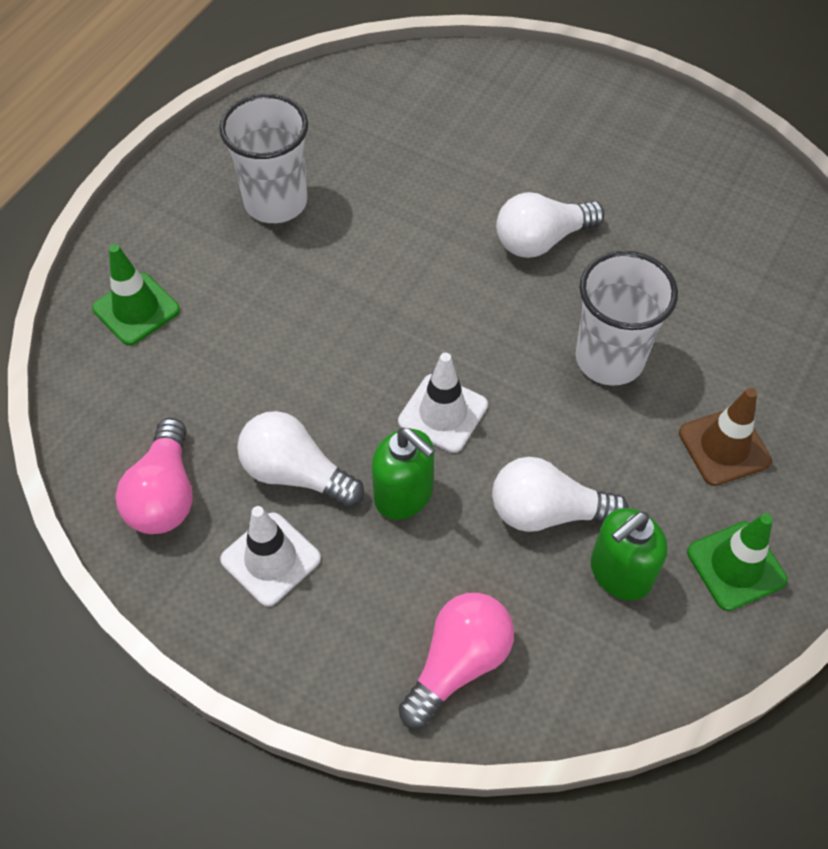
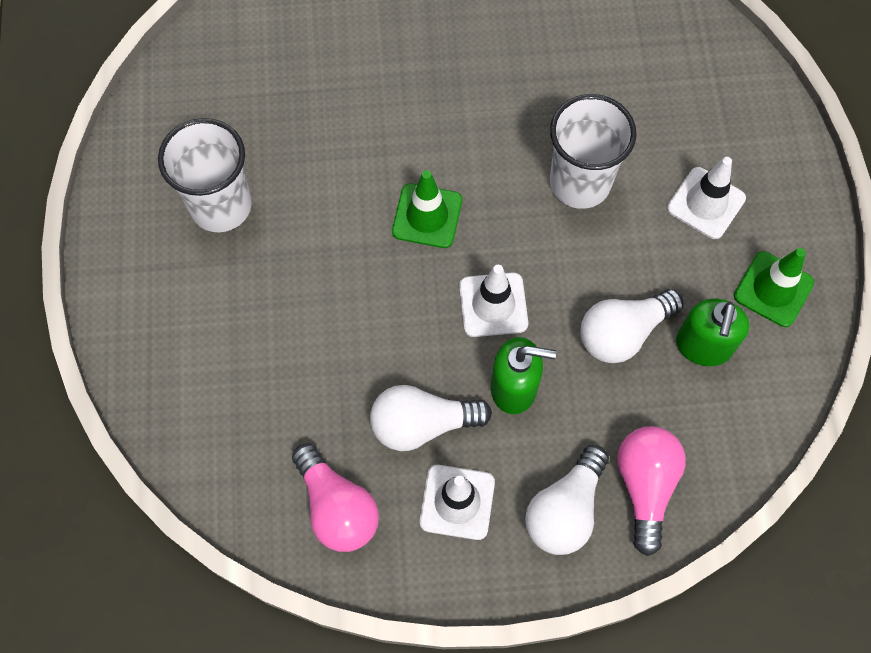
camera: 35 degrees left, 10 degrees up
(136, 309) = (184, 373): green traffic cone -> green traffic cone (427, 216)
(541, 240) = (459, 112): white light bulb -> white light bulb (565, 510)
(724, 447) = (706, 203): brown traffic cone -> white traffic cone

